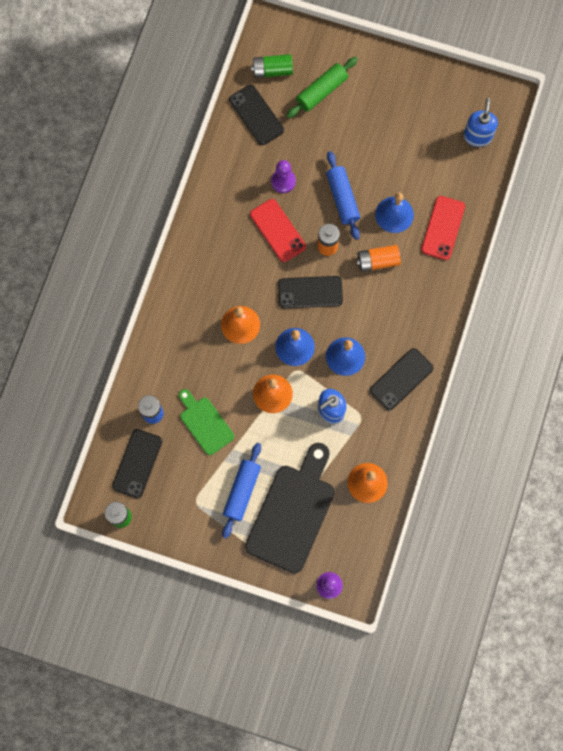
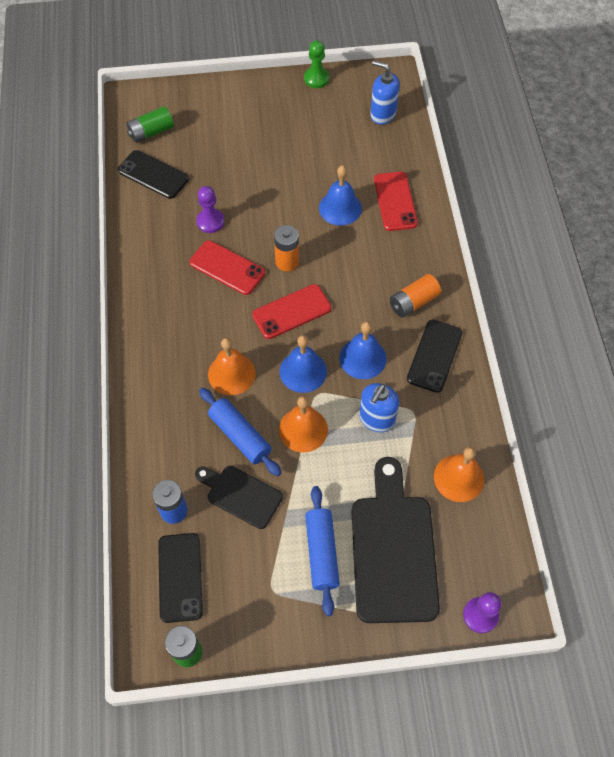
camera: 25 degrees left, 15 degrees down
(205, 423) = (241, 495): green cutting board -> black cutting board
(310, 292) = (292, 312): black phone -> red phone
(321, 91) = (210, 132): green rolling pin -> none
(342, 198) = (280, 214): blue rolling pin -> blue rolling pin (240, 435)
(377, 261) = (346, 255): orange battery -> orange battery (413, 302)
(438, 73) = (316, 79): none -> green pawn
(477, 136) = (382, 114): blue soap dispenser -> blue soap dispenser turned 45 degrees counterclockwise

